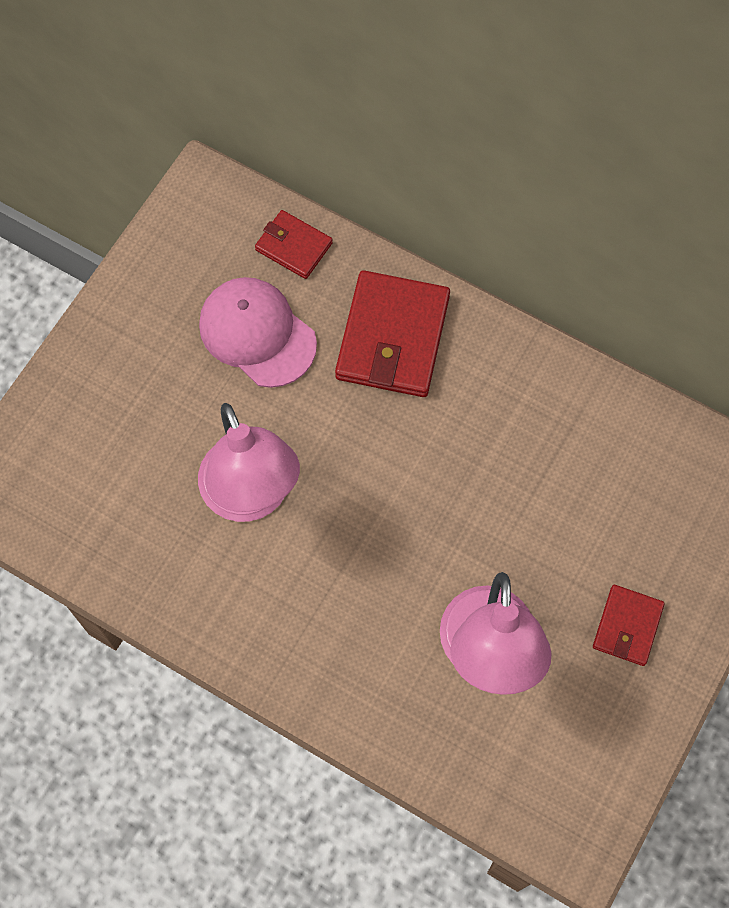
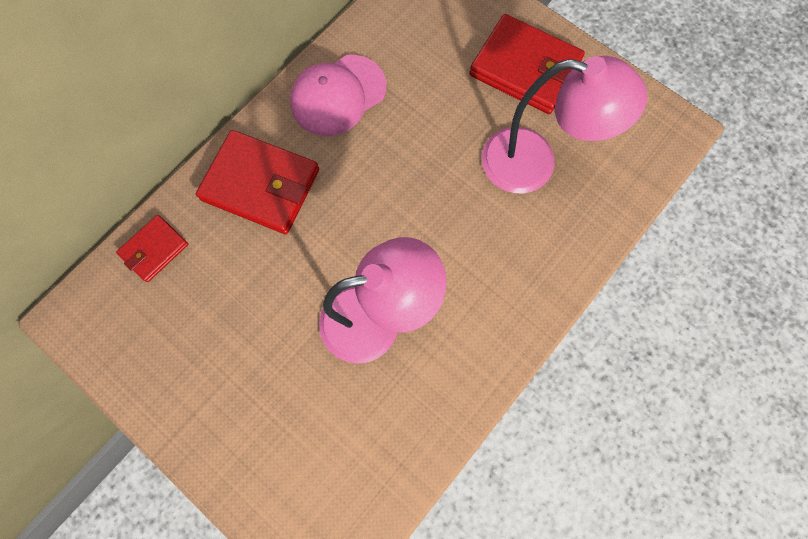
camera: 80 degrees left, 5 degrees up
(257, 334) = (228, 292): pink cap -> pink cap (338, 95)
(627, 626) = (525, 68): red wallet -> red wallet, size x1.84

